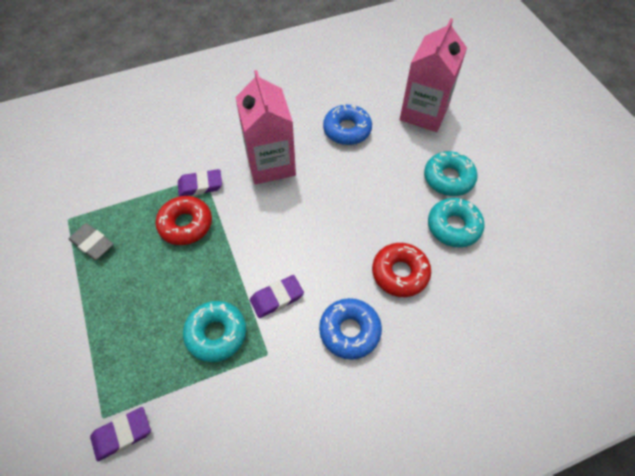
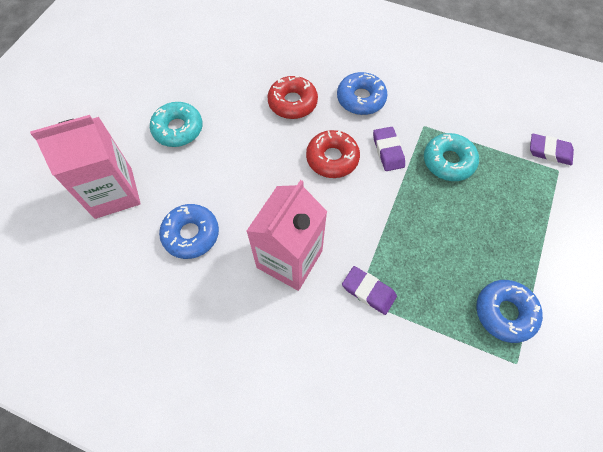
camera: 135 degrees left, 5 degrees up
(92, 243) = (505, 313): grey eraser -> blue donut
(185, 224) = (410, 262): red donut -> red donut (332, 158)
(277, 298) = (388, 151): purple eraser -> purple eraser turned 60 degrees clockwise
(453, 226) = (222, 99): turquoise donut -> none

